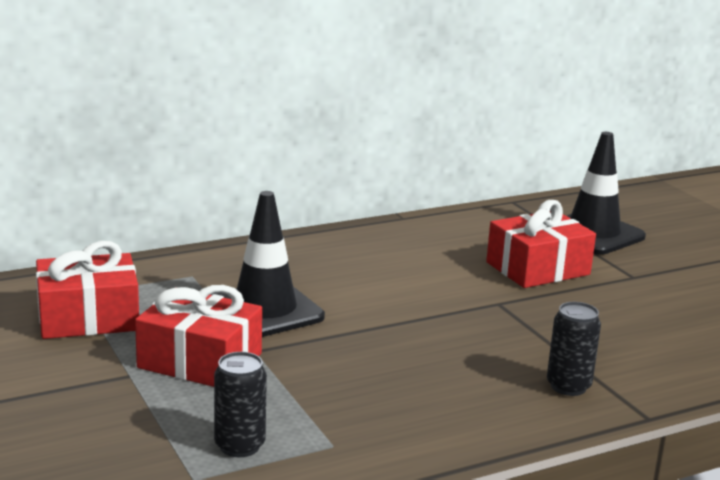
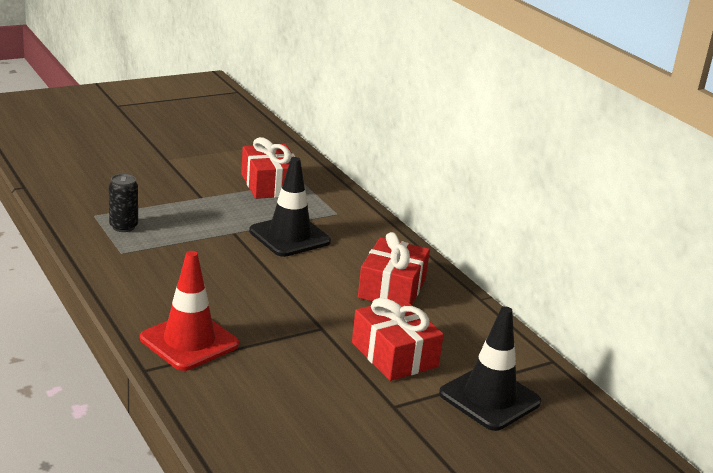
camera: 85 degrees right, 5 degrees up
(200, 361) = (219, 216): red gift -> red gift (392, 288)
(568, 386) = (189, 341): black can -> red traffic cone

